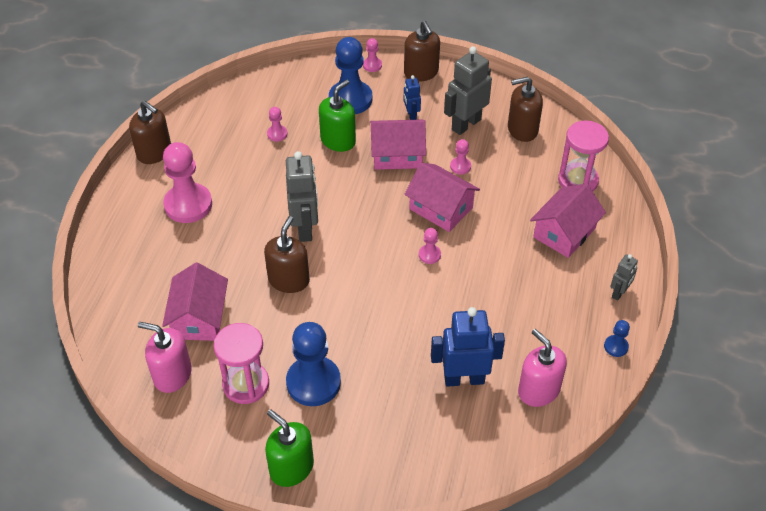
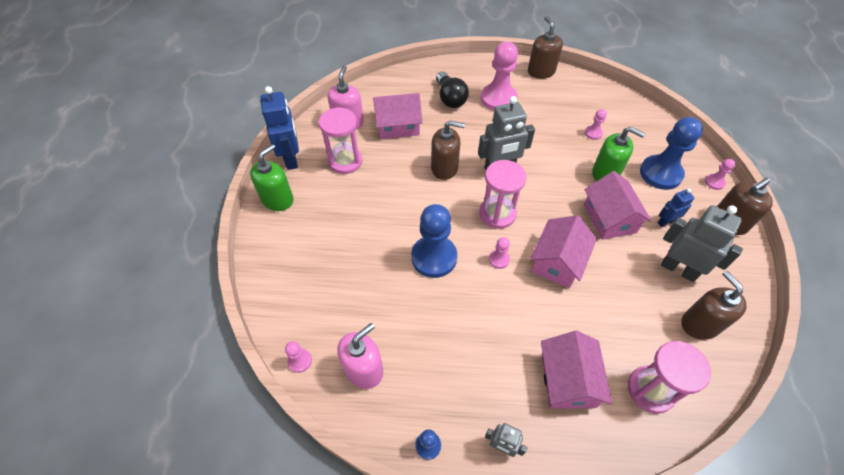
camera: 80 degrees right, 5 degrees up
(154, 152) = (541, 71): brown soap dispenser -> brown soap dispenser turned 135 degrees clockwise
(168, 253) = (450, 98): none -> black light bulb
(313, 382) = (351, 199): blue pawn -> blue pawn (434, 257)
(370, 244) = (497, 214): none -> pink hourglass
(460, 166) = (618, 271): pink pawn -> pink pawn (300, 361)
(464, 379) = (368, 304): blue robot -> blue robot (291, 158)
(564, 232) = (568, 380): pink house -> pink house turned 60 degrees clockwise

